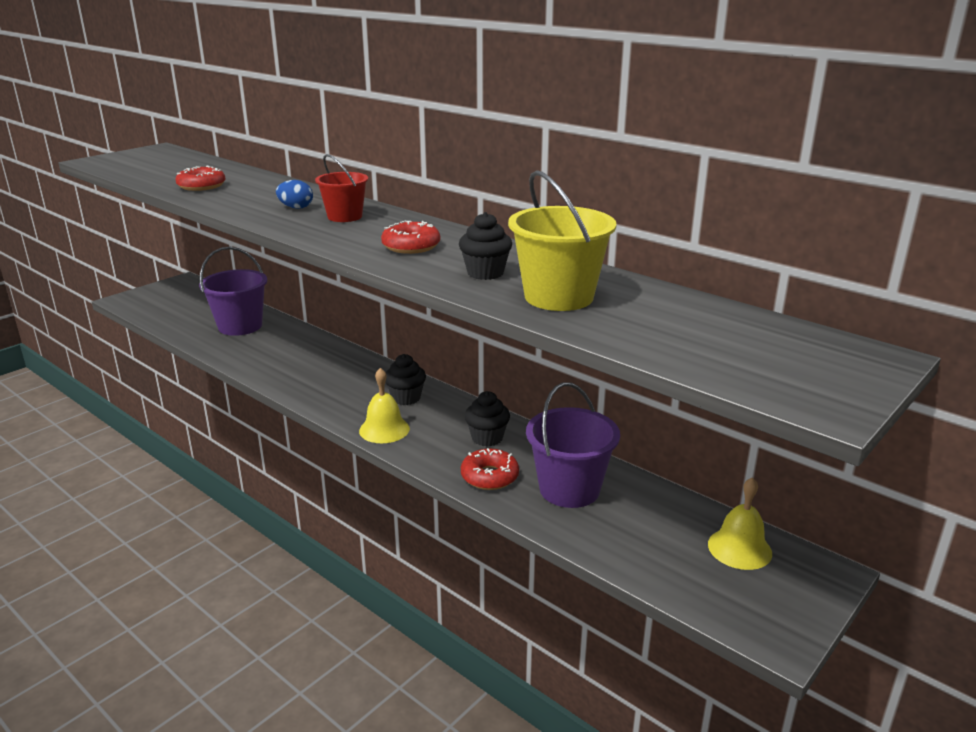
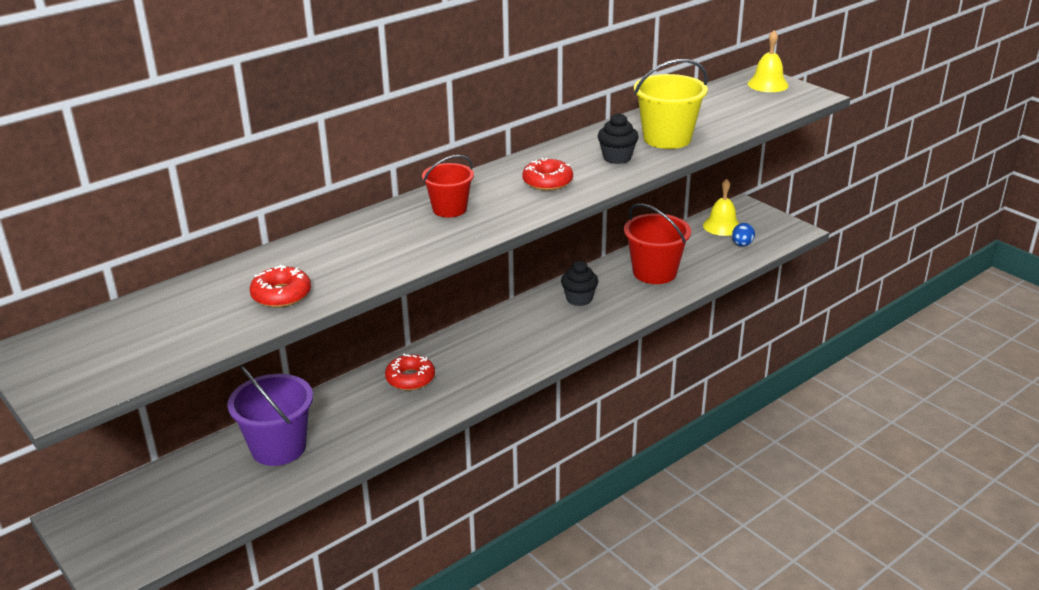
camera: 80 degrees left, 5 degrees up
(296, 207) = (406, 234): blue egg -> blue egg (742, 245)
(384, 429) = (554, 347): yellow bell -> yellow bell (767, 84)
(406, 398) = (500, 334): black cupcake -> none
(489, 476) = (634, 302): red donut -> red donut (410, 378)
(569, 489) = (654, 272): purple bucket -> red bucket

